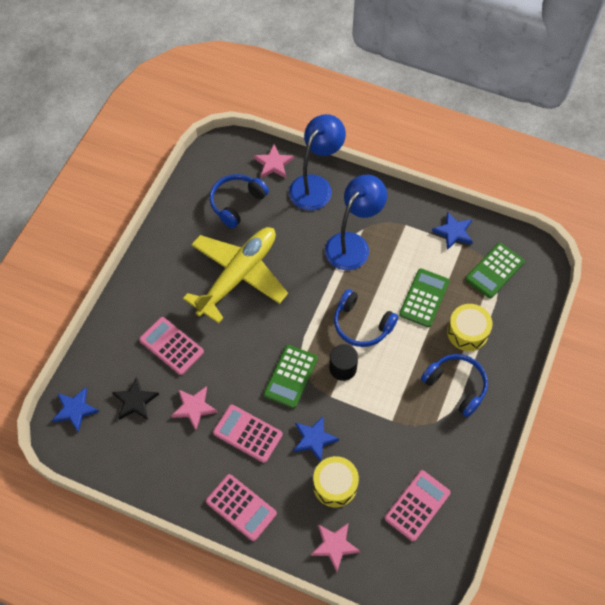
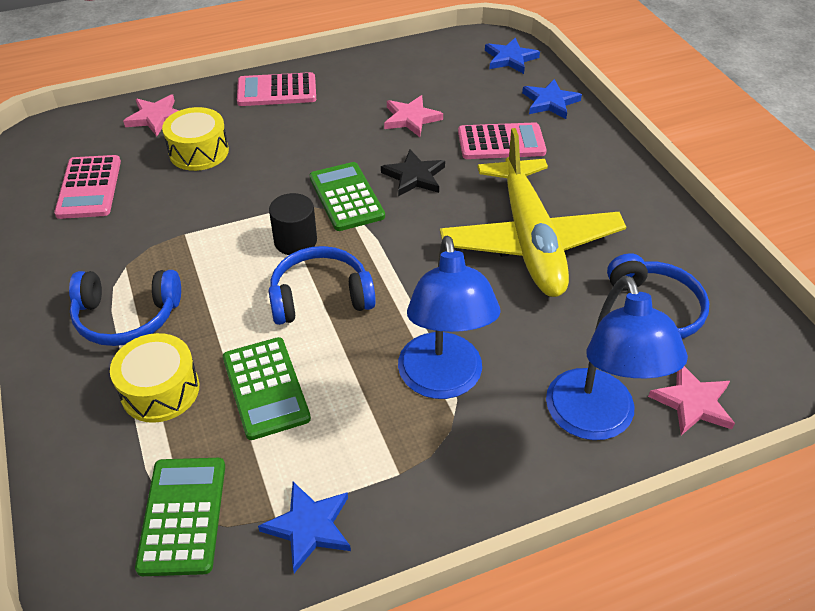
camera: 135 degrees right, 15 degrees down
(135, 401) = (470, 91): black star -> black star (414, 176)
(247, 433) = (334, 133): pink calculator -> none
(314, 439) = (260, 168): blue star -> blue star (550, 102)

